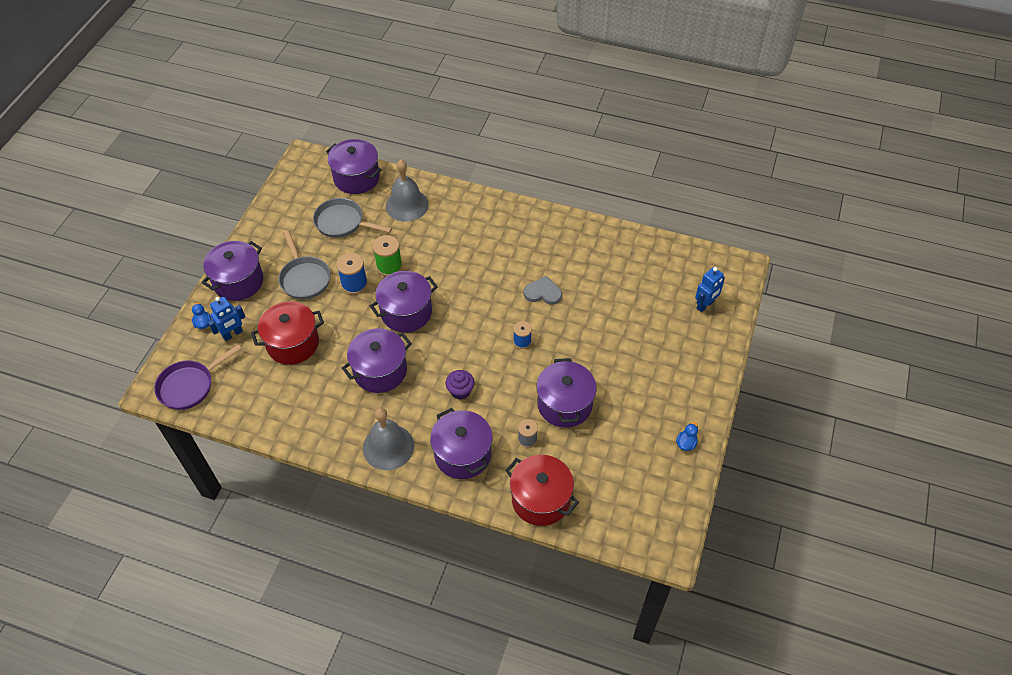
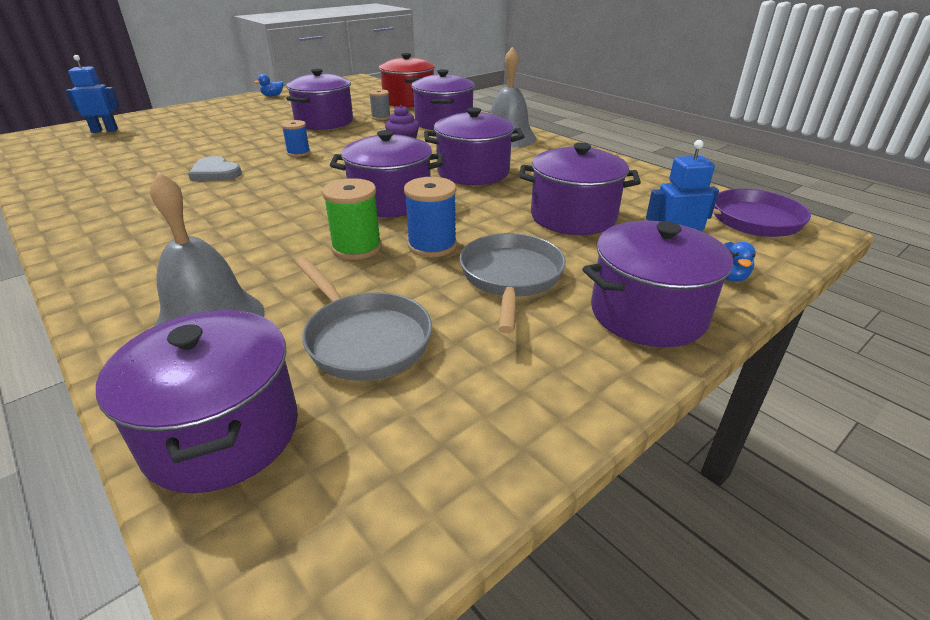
camera: 150 degrees left, 20 degrees down
(293, 343) = (573, 217): red pot -> purple pot

